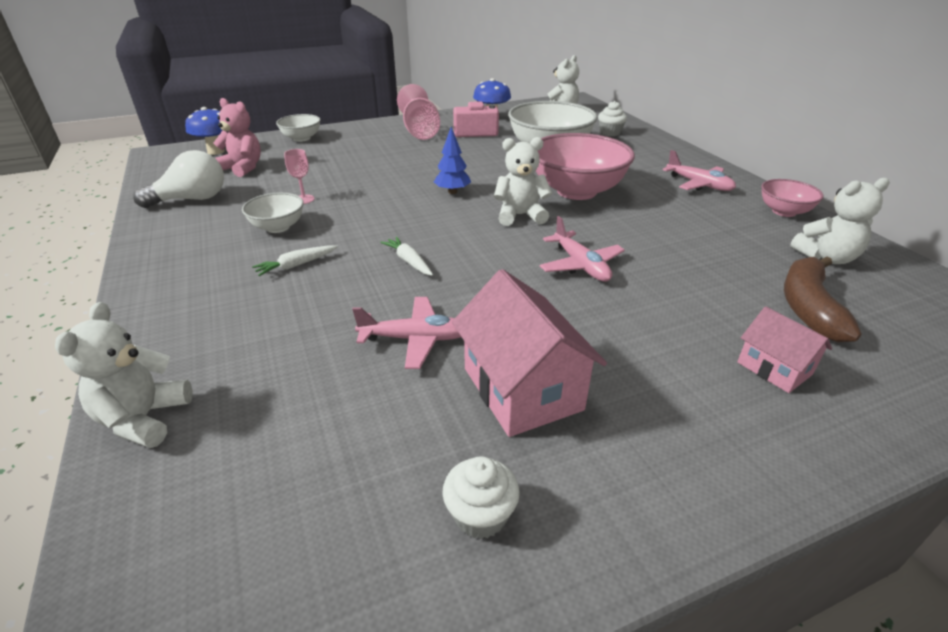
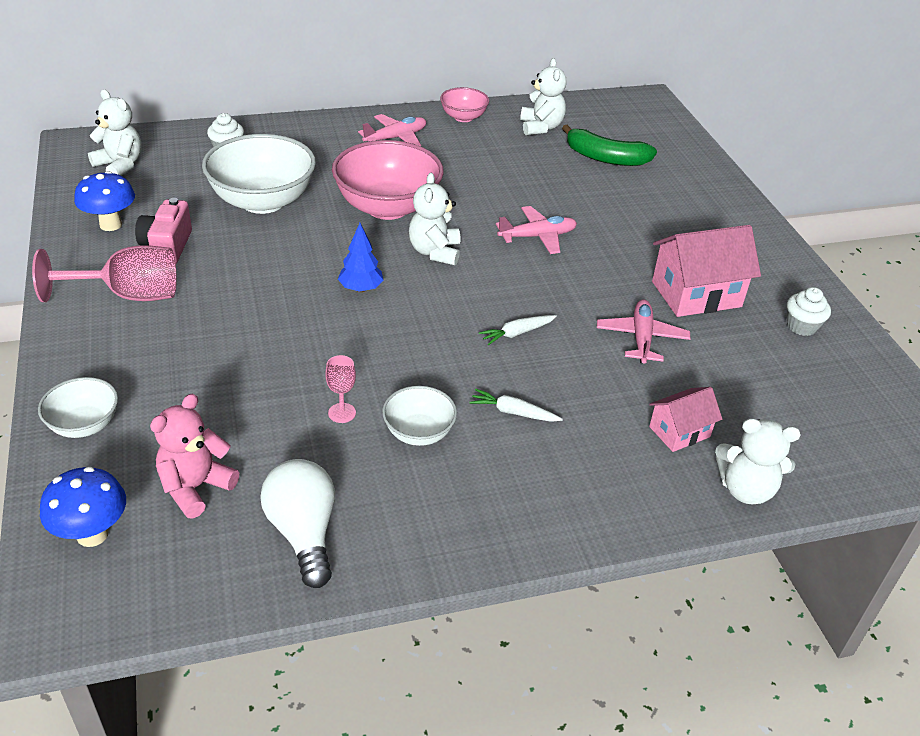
camera: 85 degrees left, 5 degrees up
(296, 265) = (513, 412): white carrot -> white carrot turned 135 degrees clockwise
(774, 368) = (670, 193): pink house -> pink house (679, 432)
(808, 307) = (605, 158): brown banana -> green banana

